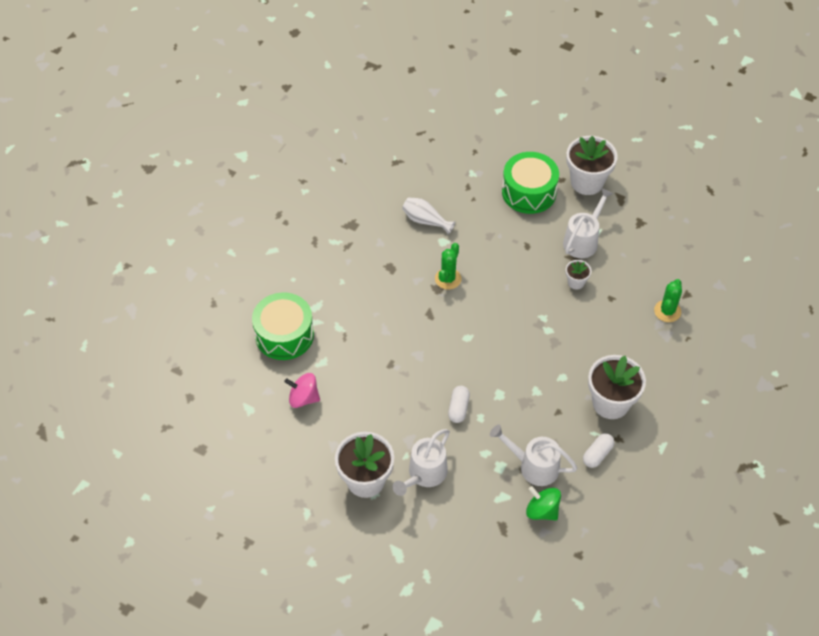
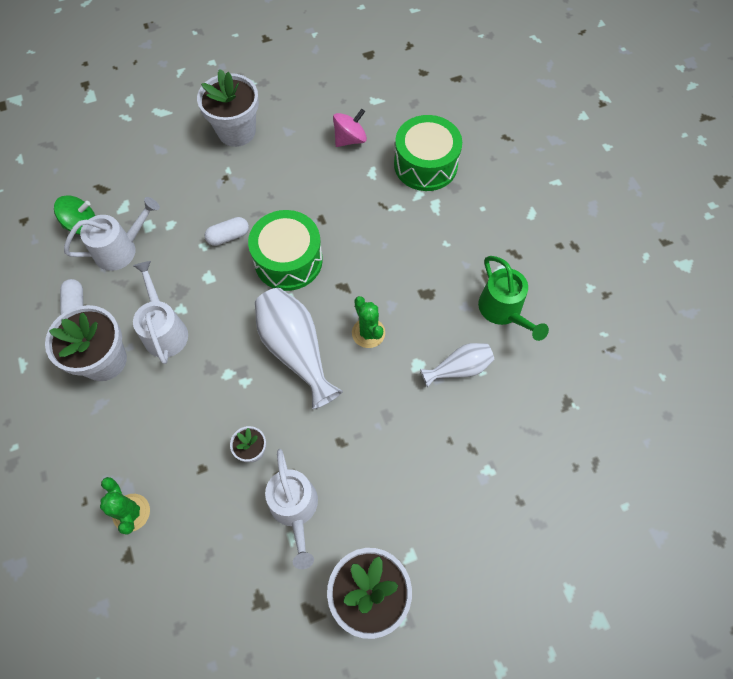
camera: 130 degrees right, 10 degrees up
(364, 222) = (503, 311): none -> green watering can
(424, 475) = (199, 170): white watering can -> white watering can (164, 330)
(458, 408) = (228, 236): white capsule -> white capsule turned 75 degrees counterclockwise
(497, 307) = (296, 350): none -> white vase
(529, 192) = (410, 510): green drum -> green drum (288, 260)

